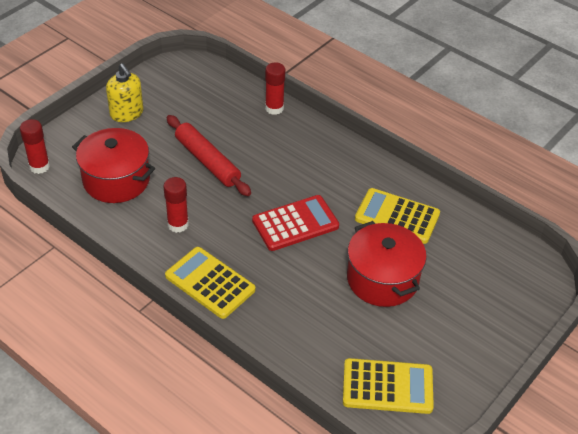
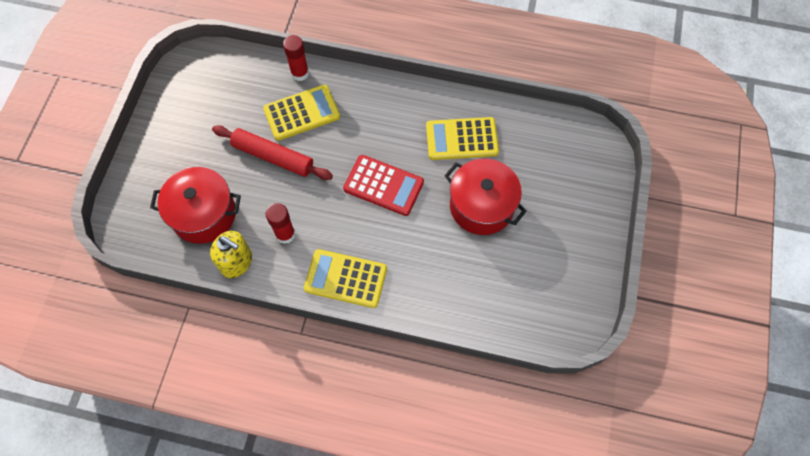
camera: 25 degrees left, 20 degrees up
(39, 166) = (124, 233): red glue stick -> none
(127, 113) = (170, 138): yellow soap dispenser -> yellow soap dispenser (236, 262)
(295, 223) = (383, 185): red calculator -> red calculator turned 75 degrees clockwise
(387, 387) = (536, 304): yellow calculator -> yellow calculator (302, 113)

